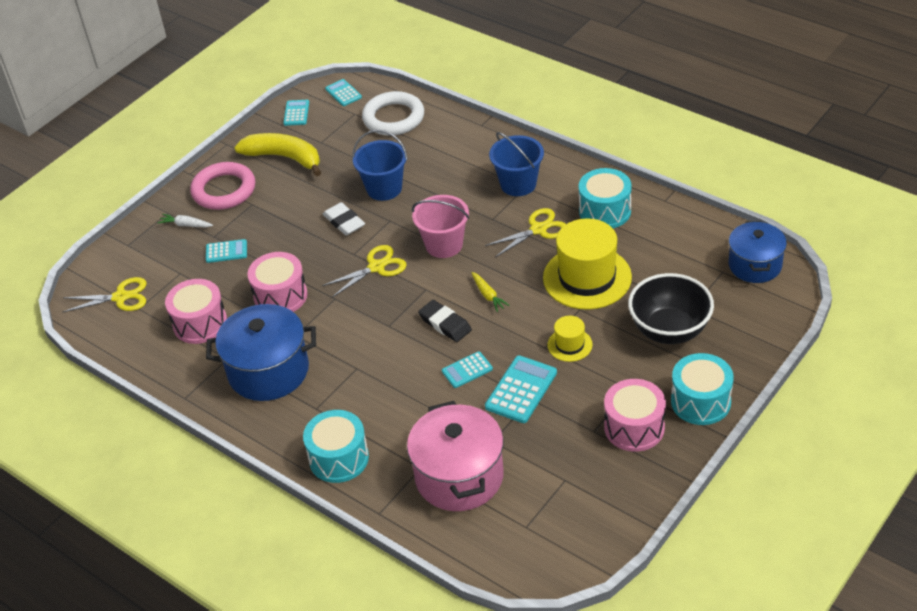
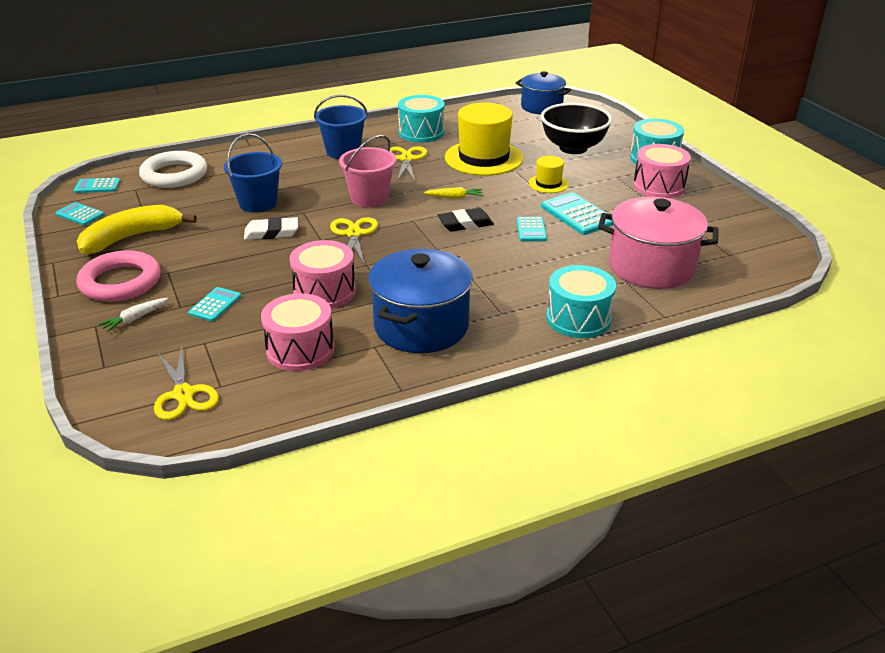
camera: 65 degrees left, 10 degrees down
(120, 297) = (183, 394): yellow scissors -> yellow scissors turned 135 degrees clockwise

